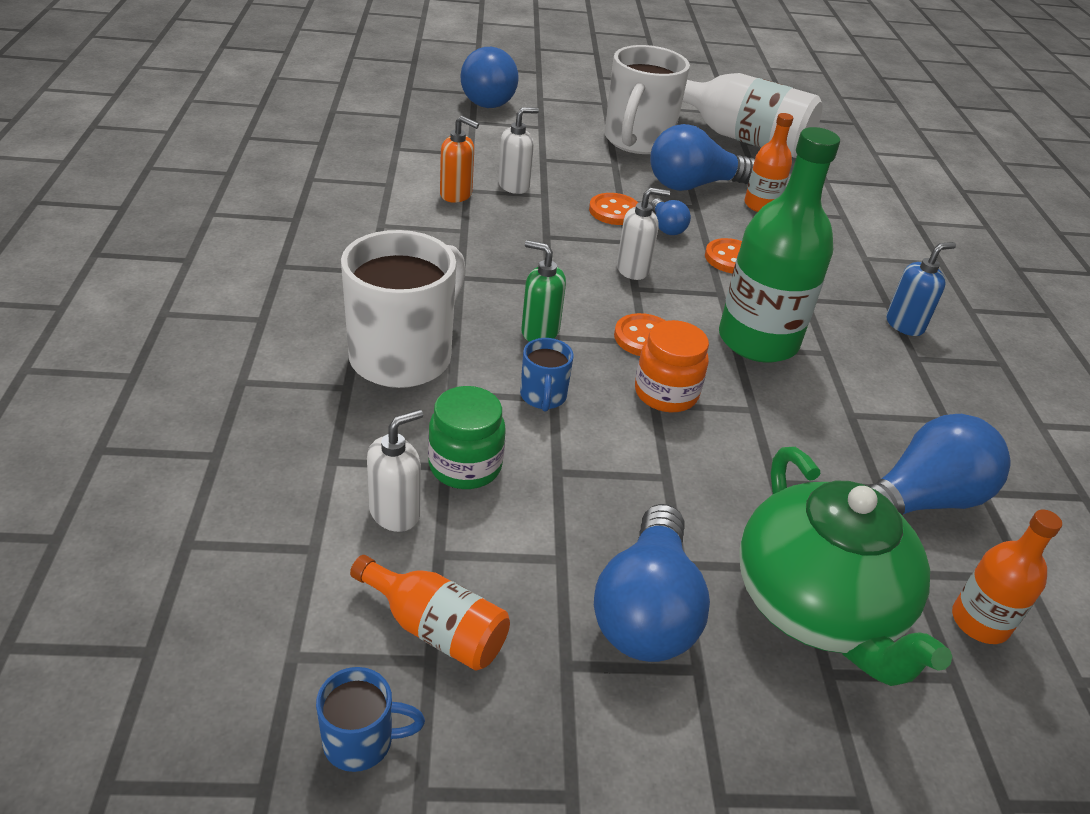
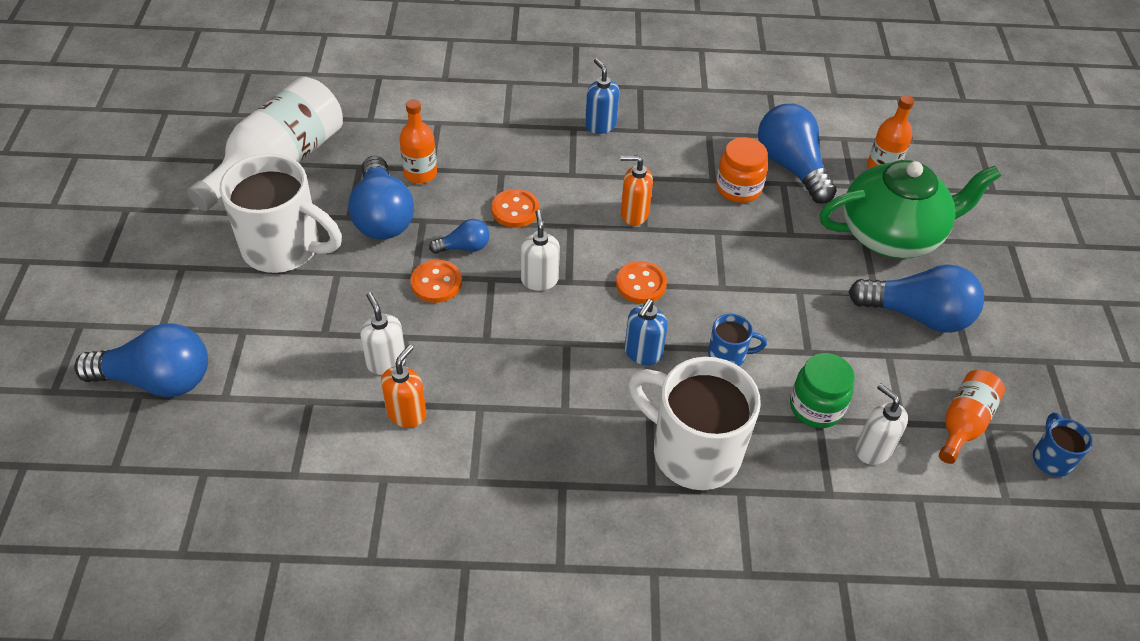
camera: 85 degrees left, 10 degrees up
(539, 331) = (642, 353): green soap dispenser -> blue soap dispenser
(666, 393) = (709, 279): orange jar -> orange jar (738, 188)
(758, 340) = (633, 214): green bottle -> orange soap dispenser

